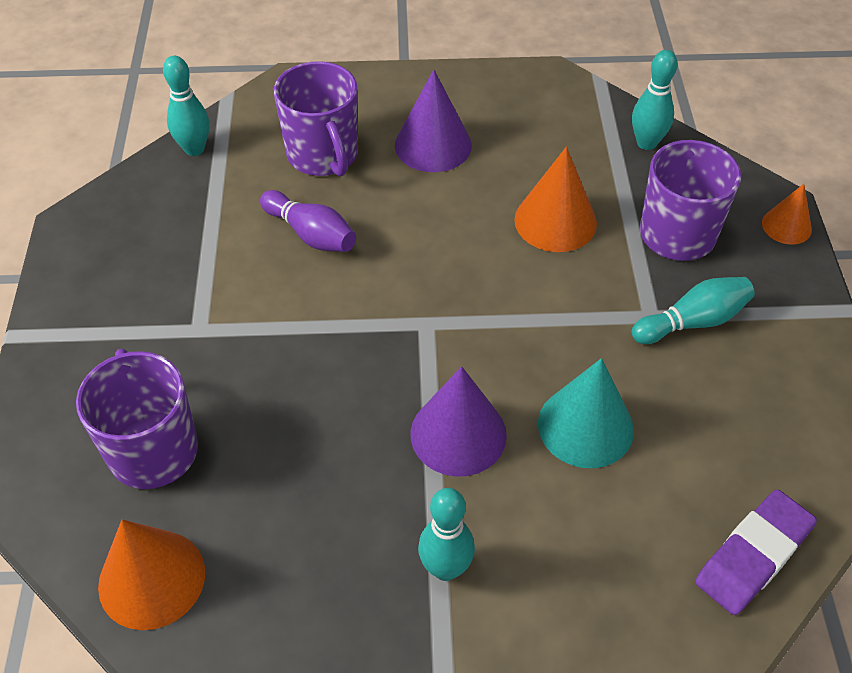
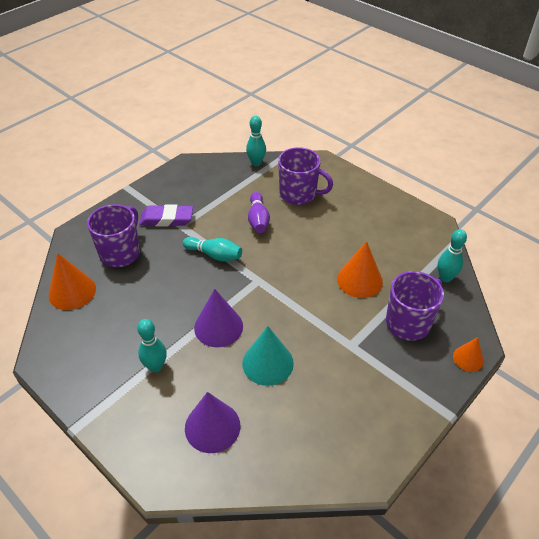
camera: 45 degrees right, 5 degrees down
(323, 155) = (299, 194): purple mug -> purple mug turned 90 degrees counterclockwise
(433, 145) = (347, 217): purple cone -> purple cone (212, 426)
(692, 322) = (366, 361): turquoise bowling pin -> turquoise bowling pin (214, 255)
(753, 556) = (267, 466): purple eraser -> purple eraser (166, 219)

